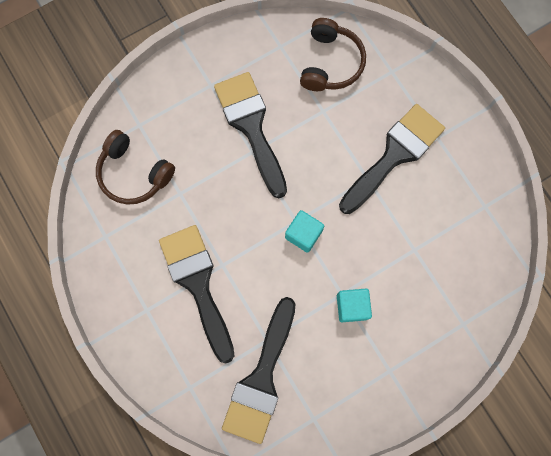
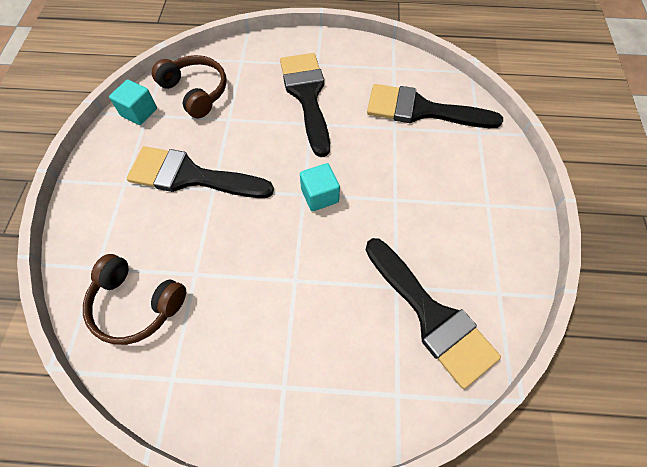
camera: 55 degrees left, 15 degrees down
(134, 173) = (136, 304): brown headphones -> brown headphones turned 45 degrees clockwise
(198, 284) = (296, 315): black brush -> black brush (422, 110)
(352, 306) = (411, 198): turquoise cube -> turquoise cube (139, 112)

